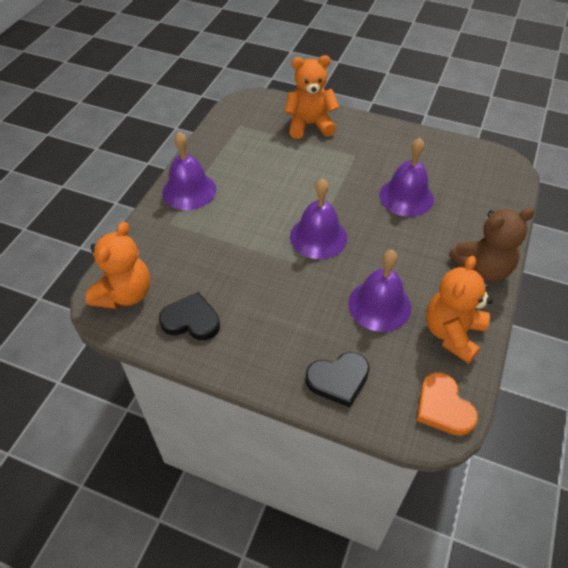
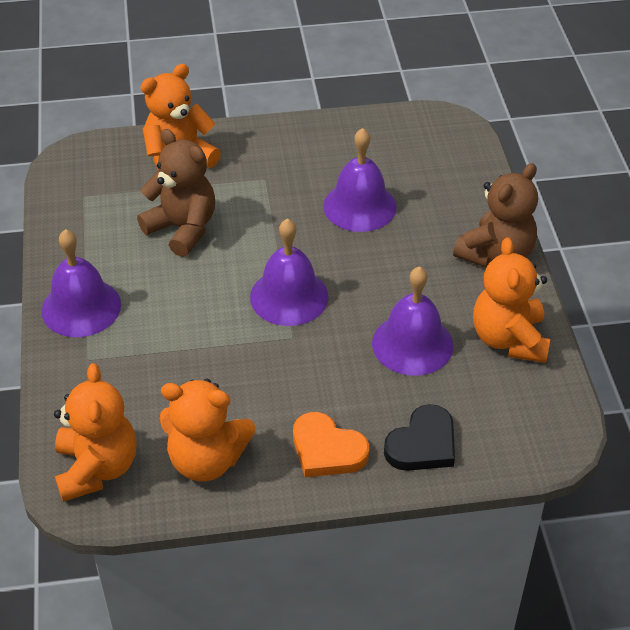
camera: 30 degrees left, 5 degrees down
(191, 320) = (206, 460): black heart -> orange teddy bear
(282, 167) = (182, 229): none -> brown teddy bear
(443, 407) = (548, 419): orange heart -> orange heart (327, 450)

